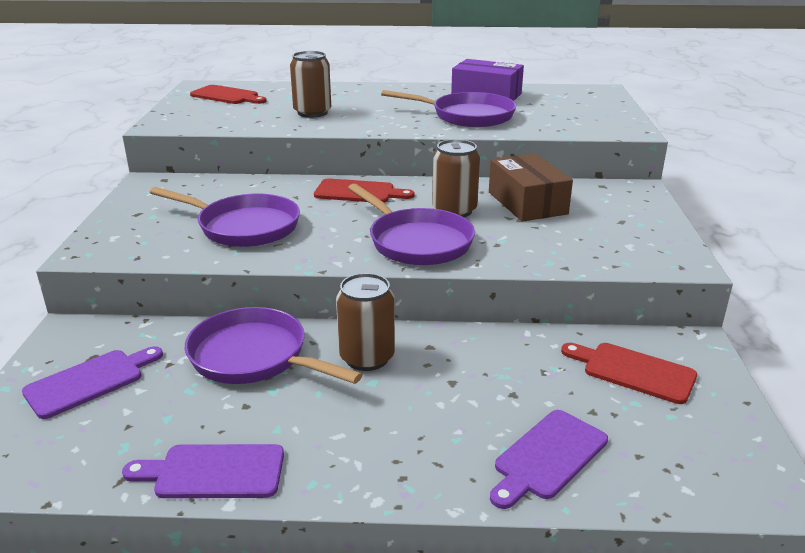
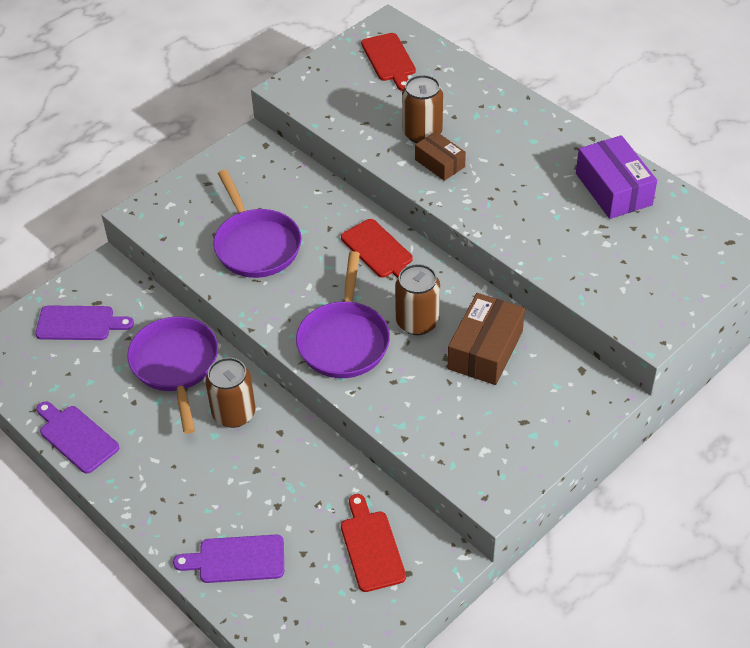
camera: 45 degrees right, 20 degrees up
(351, 119) = (440, 163): none -> brown box
(467, 116) = (542, 216): purple pan -> none

